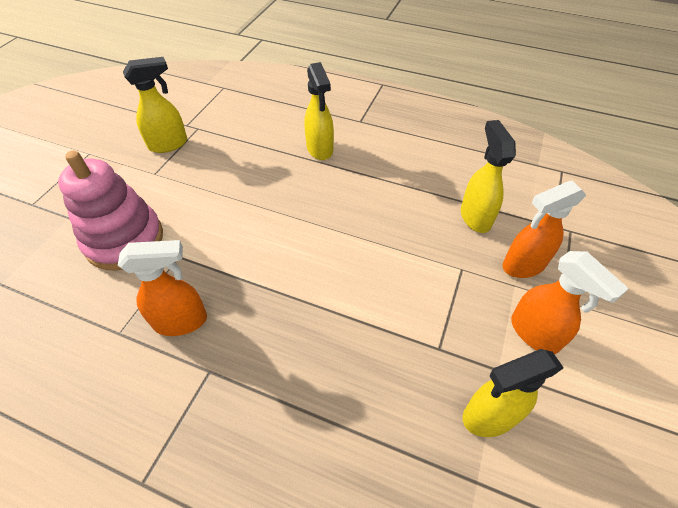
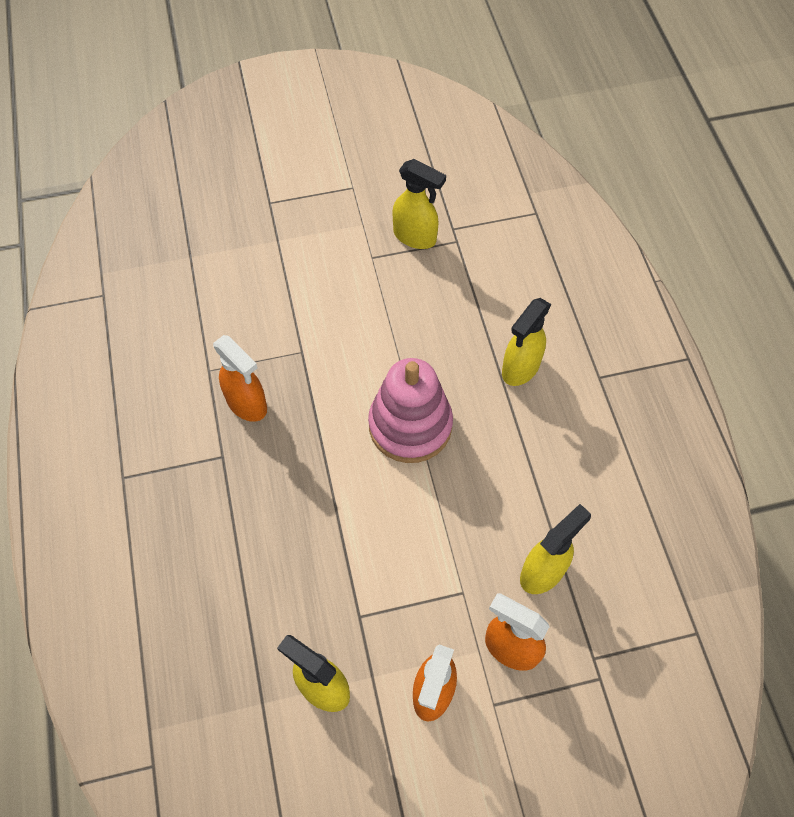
camera: 55 degrees right, 10 degrees up
(124, 240) = (287, 300): pink stacking toy -> pink stacking toy (410, 425)

